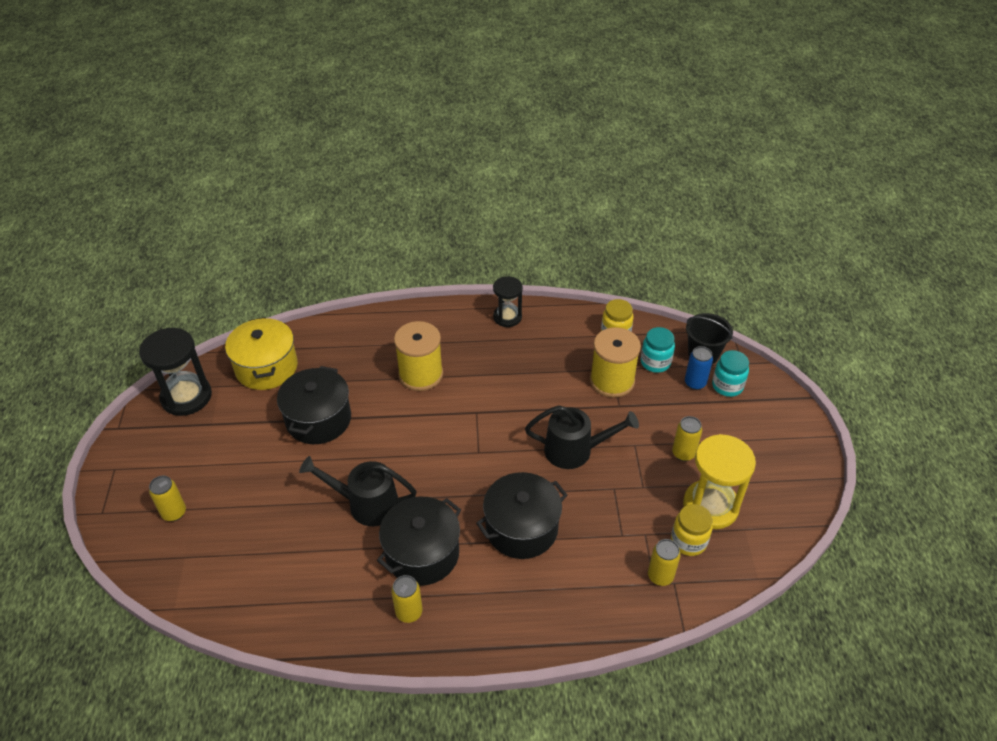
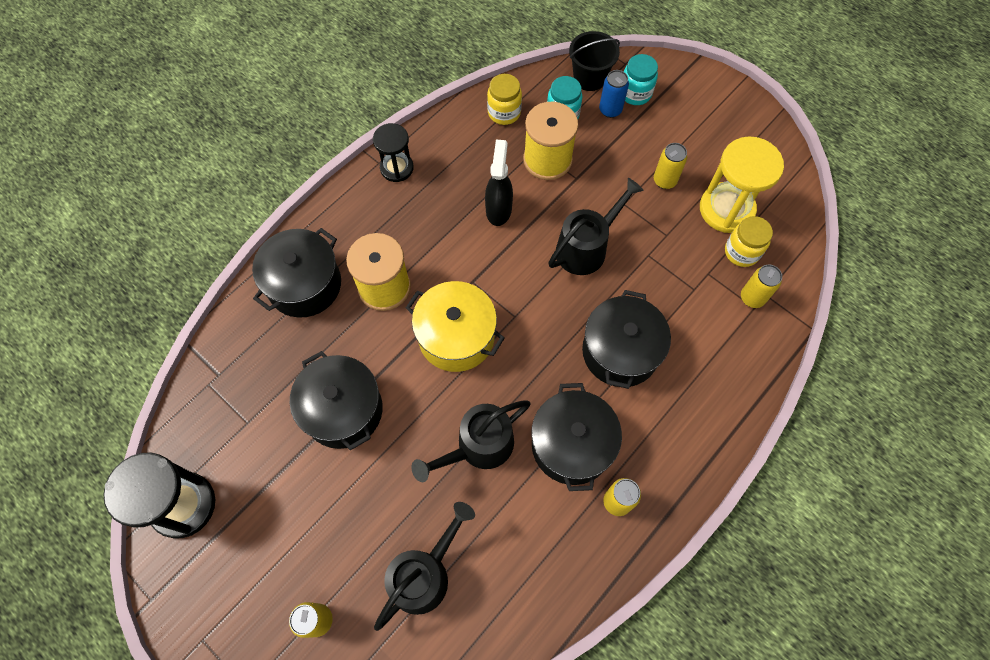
camera: 45 degrees left, 20 degrees up
(253, 543) = (425, 573): none -> black watering can
(266, 367) = (228, 405): yellow pot -> yellow pot (456, 337)
(379, 339) = (304, 284): none -> black pot
(543, 385) = (498, 209): none -> black spray bottle

